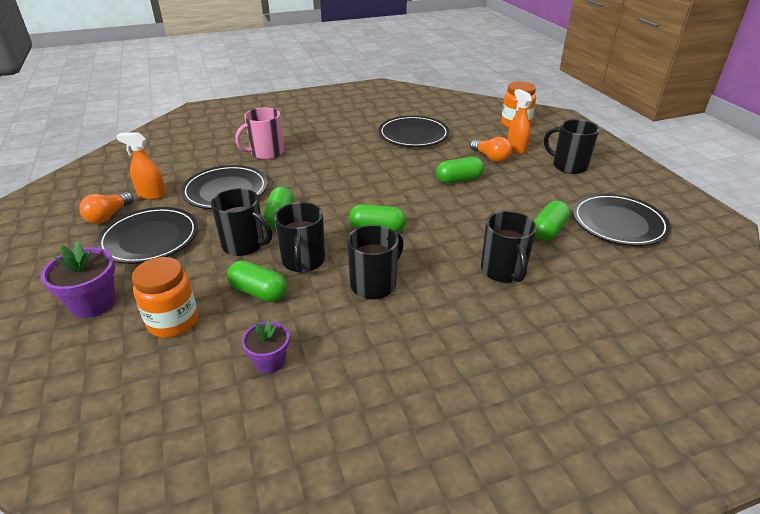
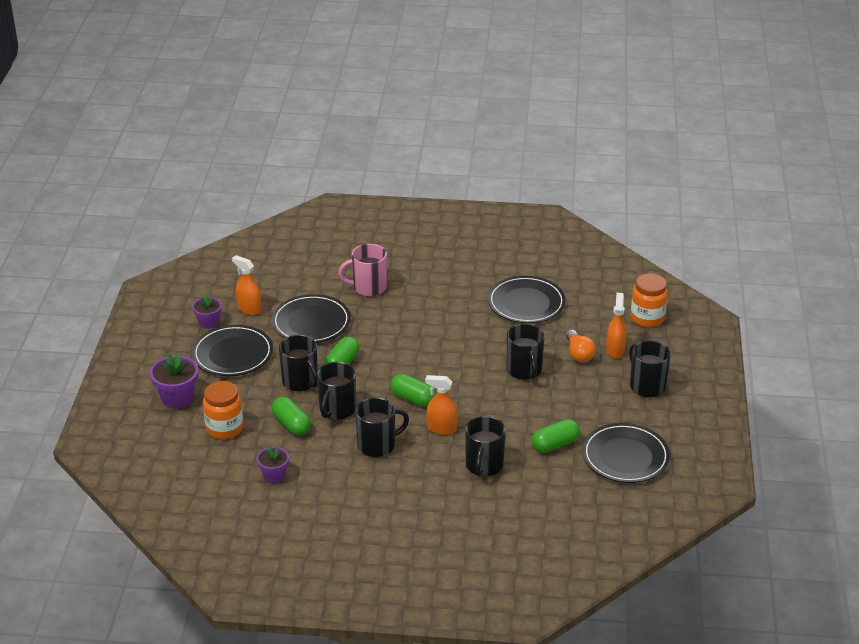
camera: 25 degrees right, 0 degrees up
(108, 216) = (208, 322): orange light bulb -> purple flower pot
(428, 248) = (441, 428): none -> orange spray bottle
(459, 180) = (524, 370): green capsule -> black mug

